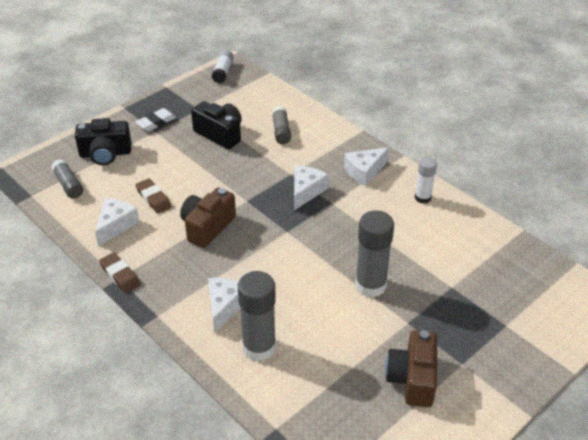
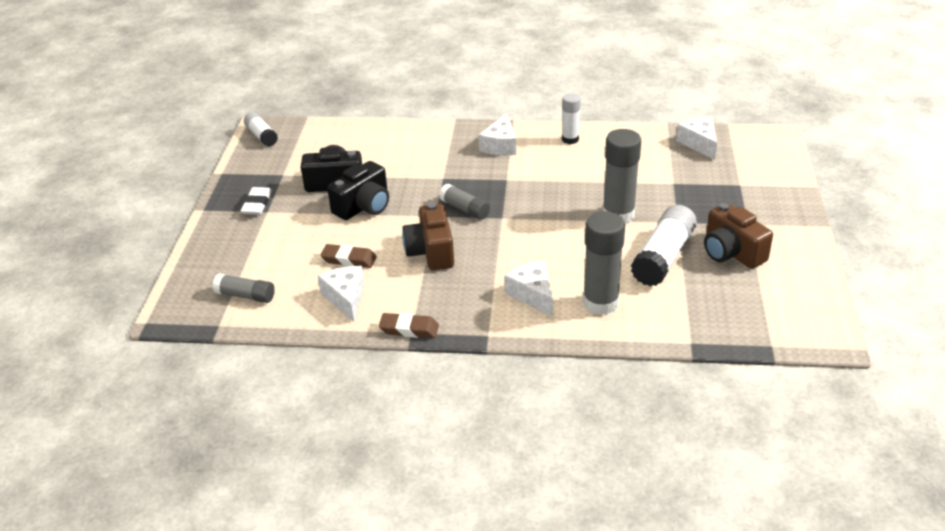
camera: 40 degrees left, 5 degrees down
(105, 154) = (244, 253): black camera -> black camera (364, 206)
(281, 131) = (387, 153): grey glue stick -> grey glue stick (465, 209)
(306, 191) = (474, 183): white cheese -> white cheese (699, 143)
(354, 344) = (663, 257): none -> white glue stick

